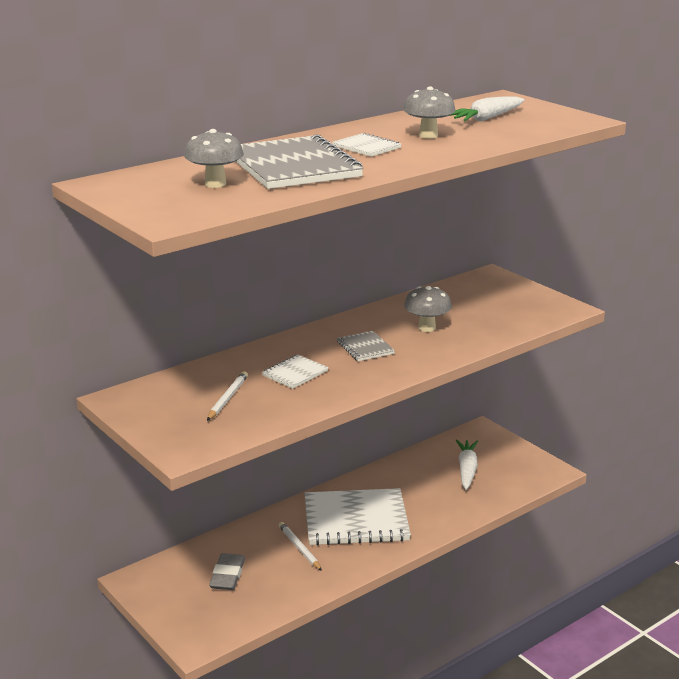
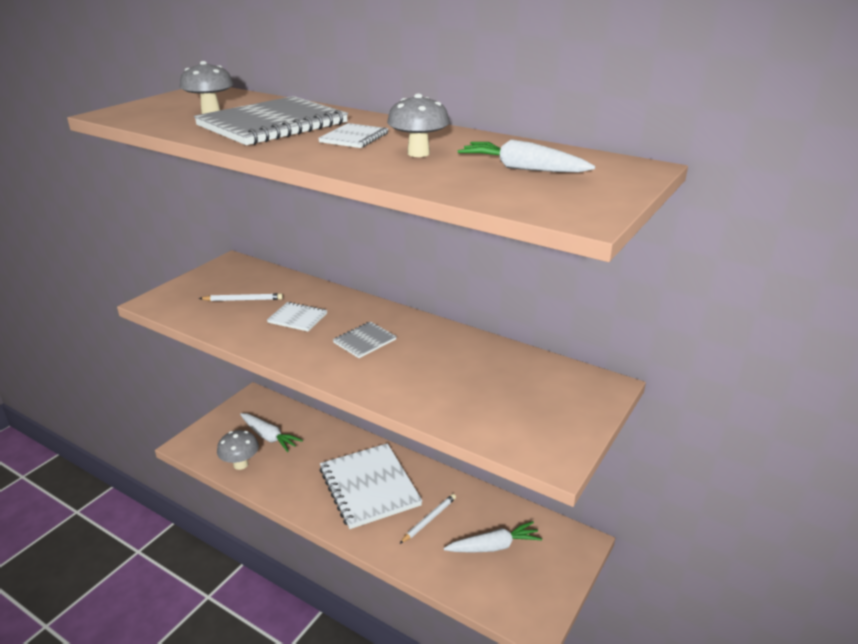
camera: 70 degrees right, 5 degrees up
(227, 575) = (269, 437): grey eraser -> white carrot
(299, 548) = (316, 464): white pencil -> white pencil (429, 519)
(427, 328) = (430, 367): grey mushroom -> grey mushroom (240, 464)

